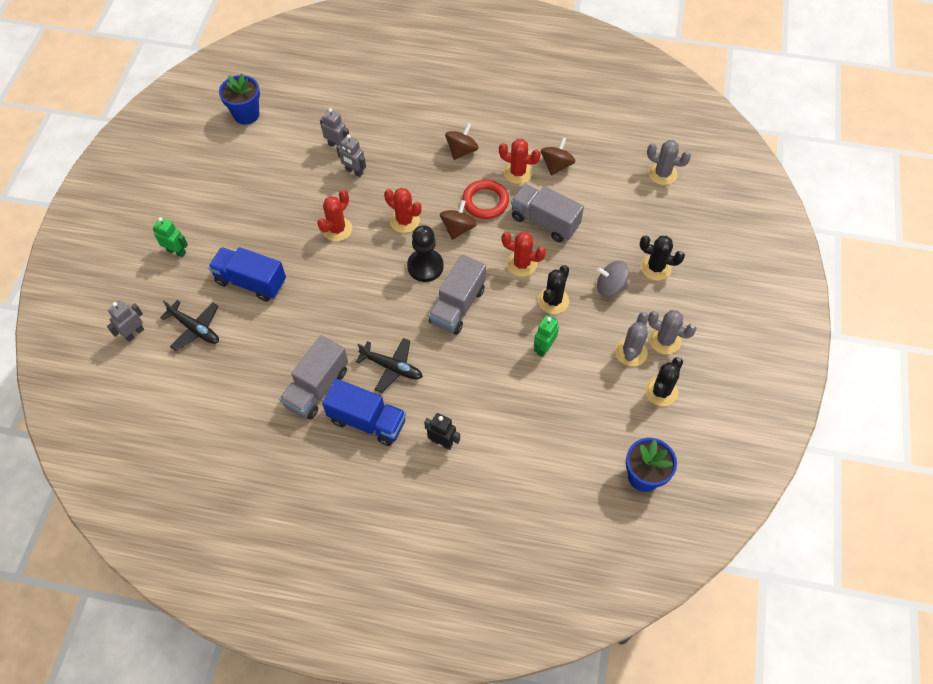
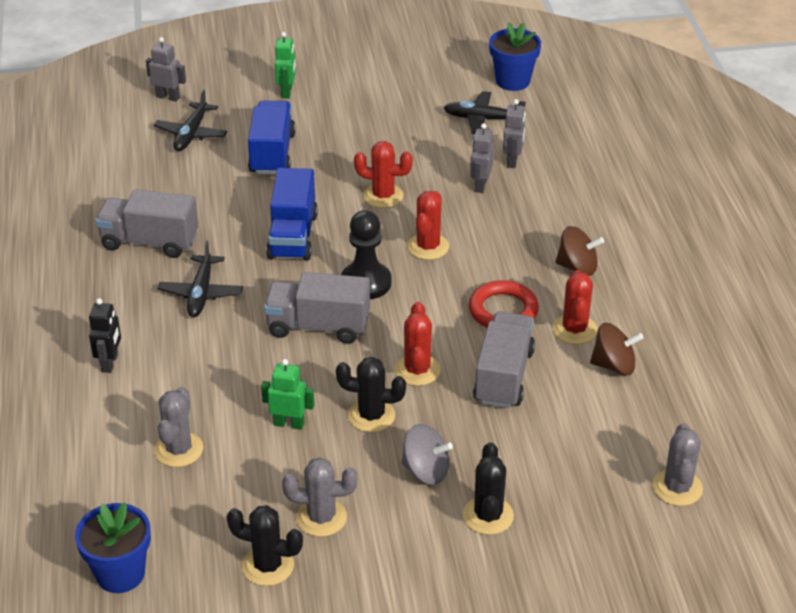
camera: 70 degrees right, 20 degrees down
(281, 146) = (483, 119): none -> black plane
(367, 421) = (118, 293): blue truck -> blue truck (293, 236)
(458, 228) = (443, 296): brown spinning top -> none
(610, 287) = (426, 471): grey spinning top -> grey spinning top turned 120 degrees clockwise
(665, 340) = (359, 552): grey cactus -> grey cactus (179, 449)

